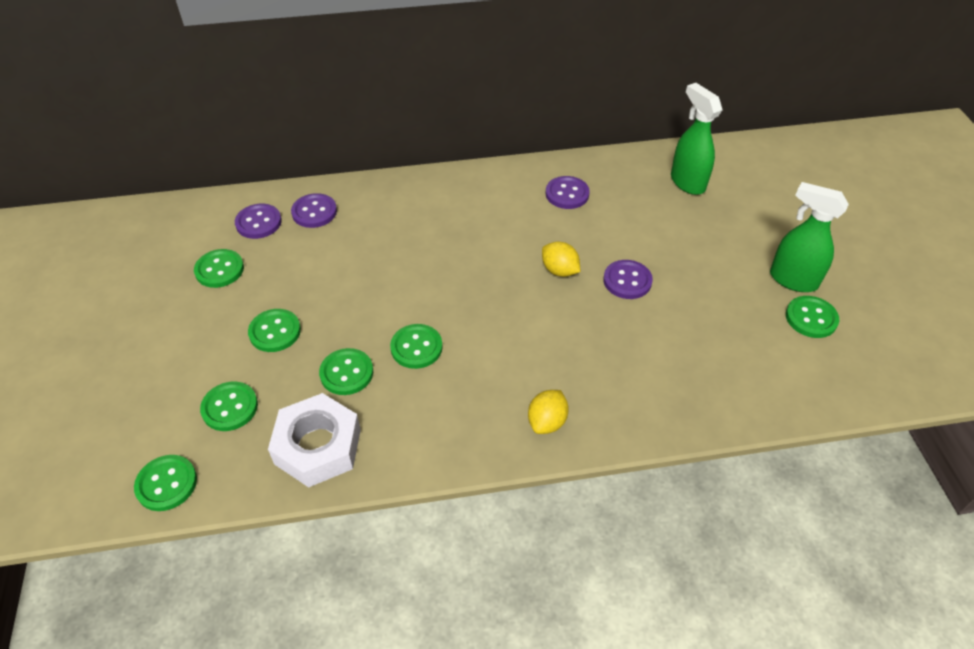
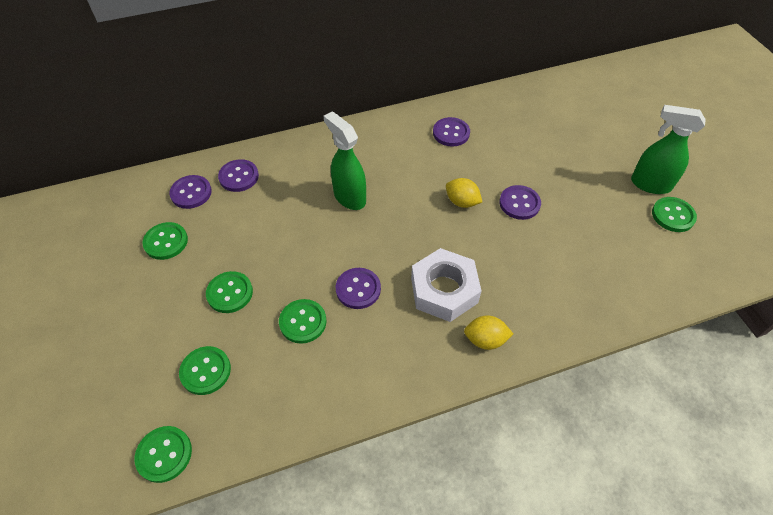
camera: 10 degrees left, 5 degrees up
(318, 446) = (294, 395): white nut -> white nut (444, 290)
(416, 347) = (358, 289): green button -> purple button
(547, 422) = (485, 340): yellow lemon -> yellow lemon turned 75 degrees clockwise
(687, 182) = (545, 111): green spray bottle -> green spray bottle (349, 197)

